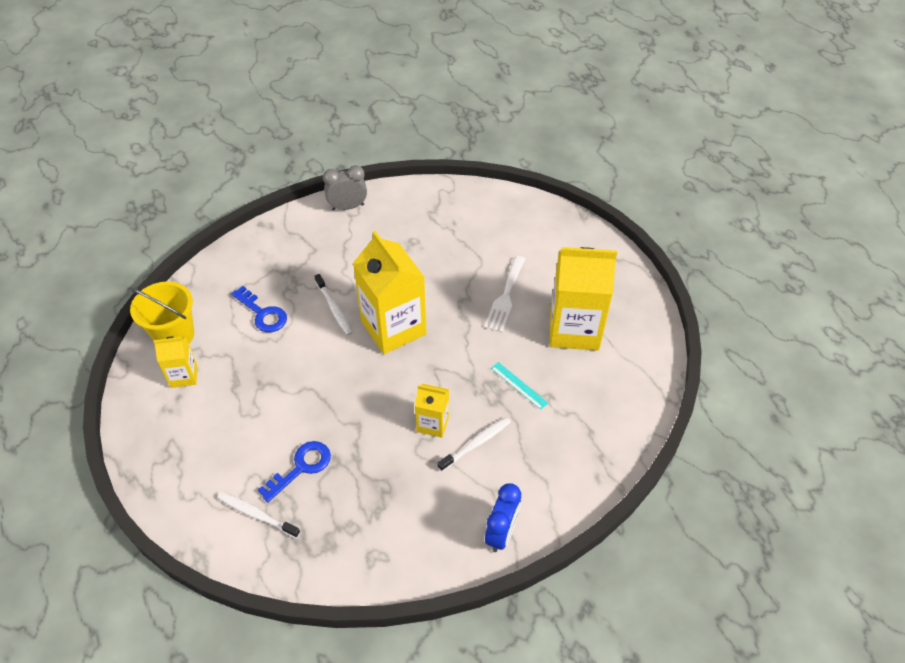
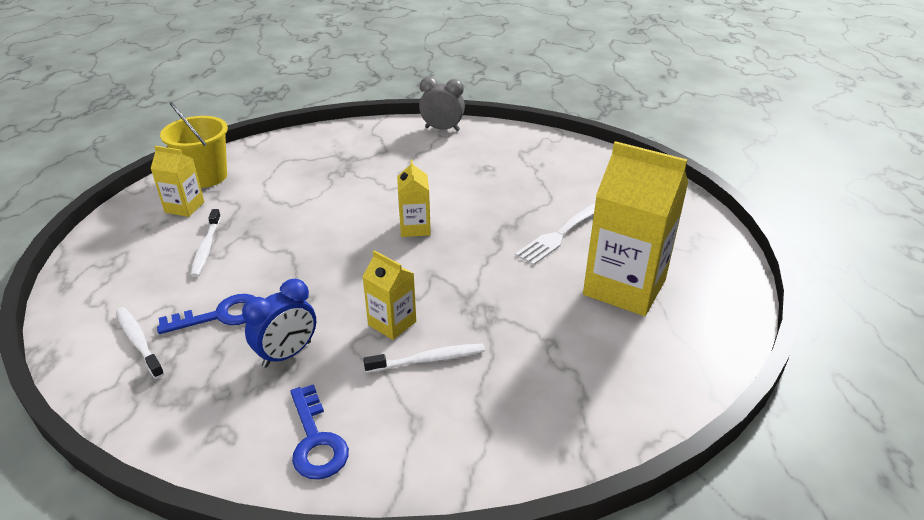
camera: 25 degrees right, 15 degrees down
(262, 313) = (297, 182): blue key -> blue key (316, 440)
(334, 308) = (367, 197): white toothbrush -> white toothbrush (206, 248)
(393, 328) = (415, 228): yellow carton -> yellow carton, size x0.51
(501, 533) = (390, 469): blue clock -> blue clock (287, 354)
(519, 385) = (520, 319): turquoise ruler -> none

